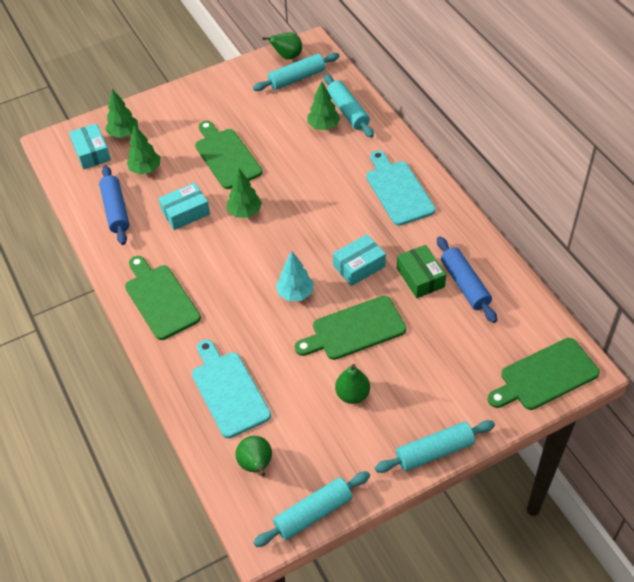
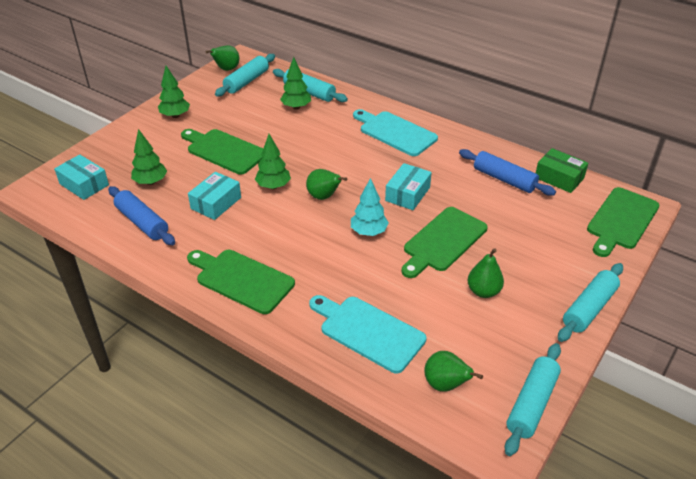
camera: 30 degrees left, 10 degrees down
(124, 134) = (108, 161): green tree -> green tree (175, 115)
(281, 240) = (324, 197): none -> green pear
(420, 277) = (465, 186): green box -> green box (559, 178)

